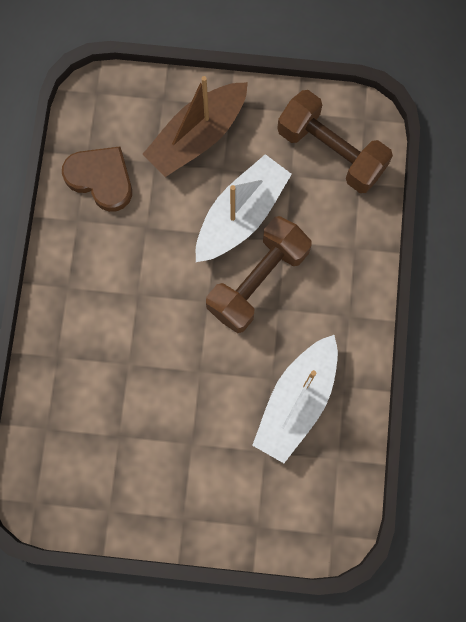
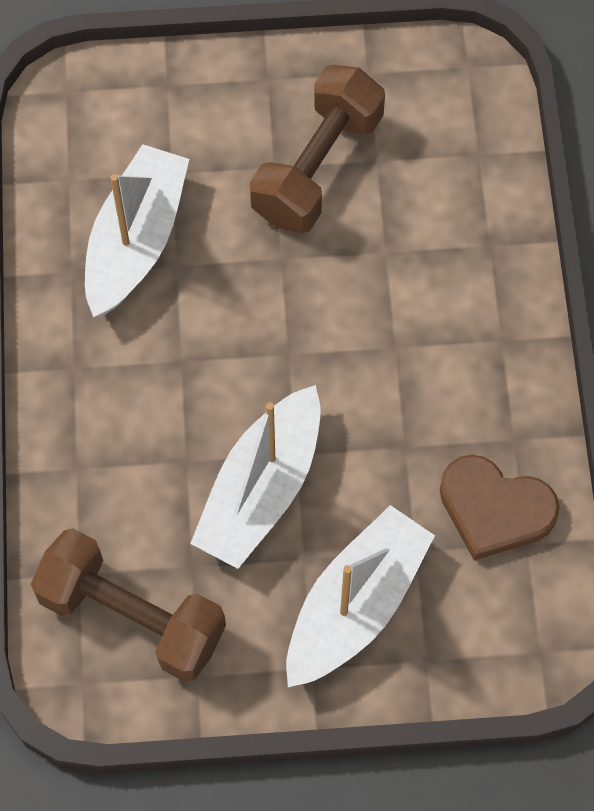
camera: 170 degrees right, 10 degrees down
(197, 136) = (356, 605): brown boat -> white boat
(258, 281) = (218, 395): brown dumbbell -> brown dumbbell (317, 167)

